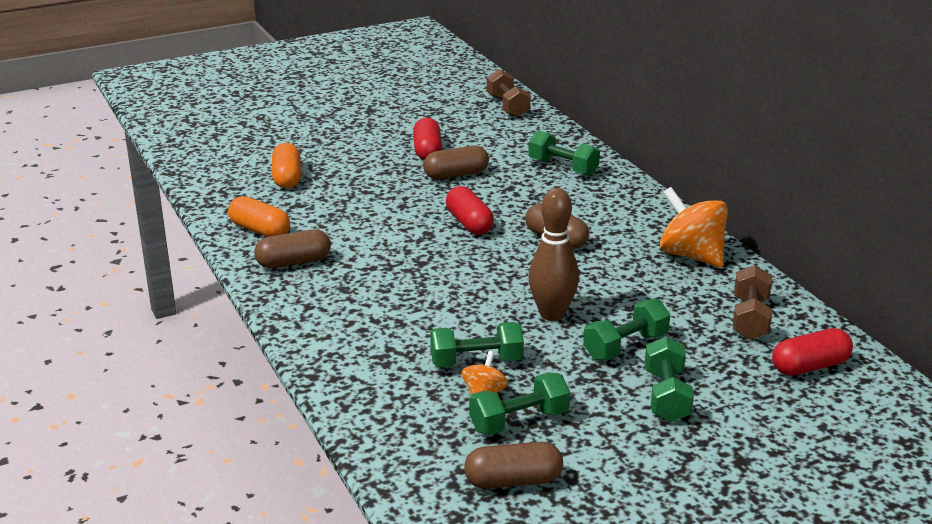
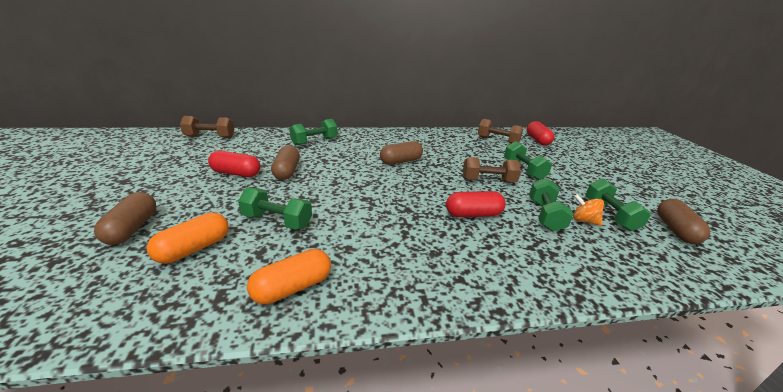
camera: 75 degrees left, 0 degrees up
(287, 177) = (194, 249): orange capsule -> orange capsule turned 60 degrees counterclockwise
(293, 262) = (375, 274): brown capsule -> brown capsule (132, 229)
(469, 223) = (361, 181): red capsule -> red capsule (473, 214)
(552, 314) = (488, 181): brown bowling pin -> brown dumbbell
(666, 396) = (570, 171): green dumbbell -> green dumbbell (277, 221)
(691, 255) = (435, 137): orange spinning top -> none

